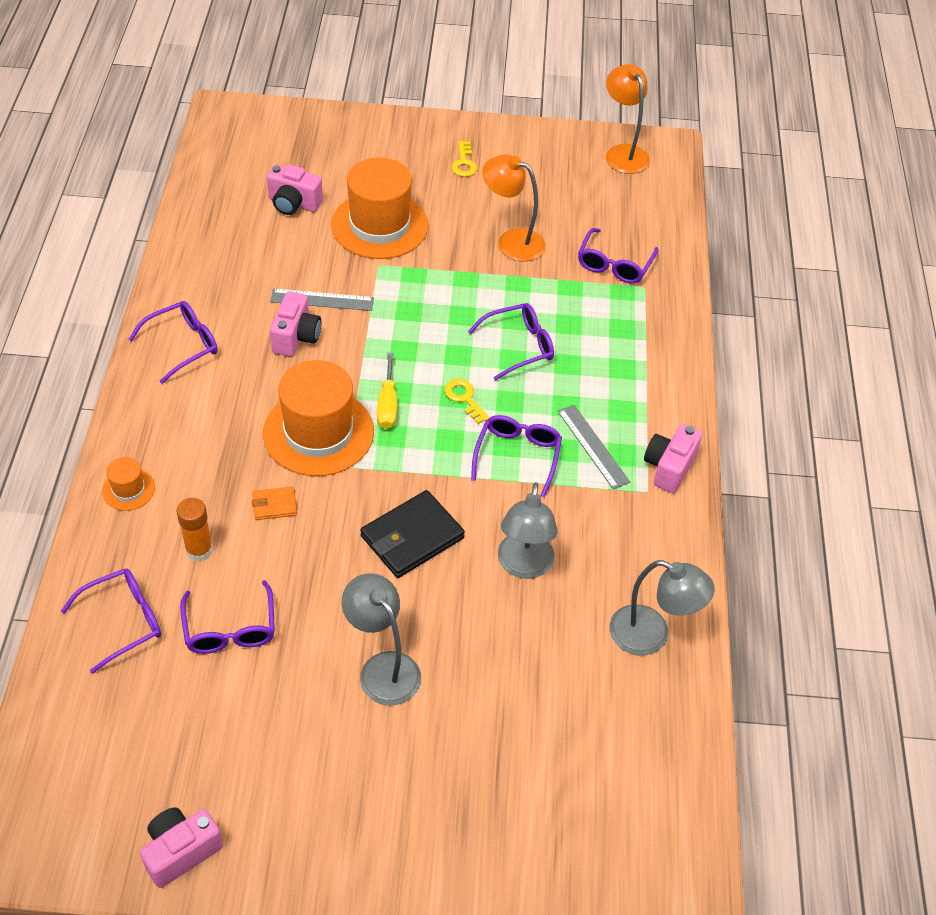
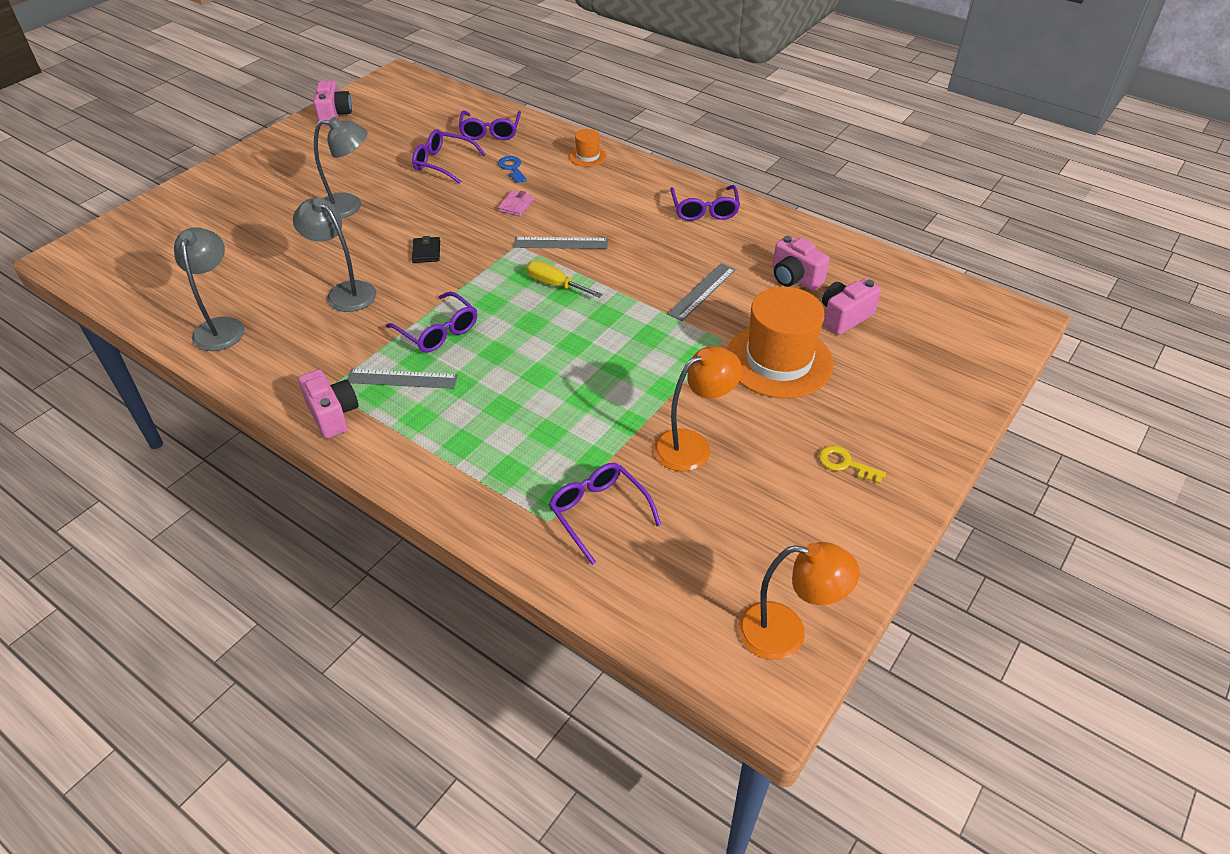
camera: 125 degrees right, 5 degrees down
(199, 550) = (512, 168): orange glue stick -> blue key
(274, 505) = (516, 205): orange wallet -> pink wallet
(296, 337) = (669, 264): pink camera -> pink camera (794, 278)
(318, 432) = (561, 243): orange hat -> grey ruler
(412, 537) = (426, 252): black wallet -> black wallet, size x0.51
(464, 398) = (523, 327): yellow key -> none
(519, 346) = (550, 385): purple glasses -> none
(651, 636) = (221, 327): grey lamp -> grey lamp turned 120 degrees clockwise

